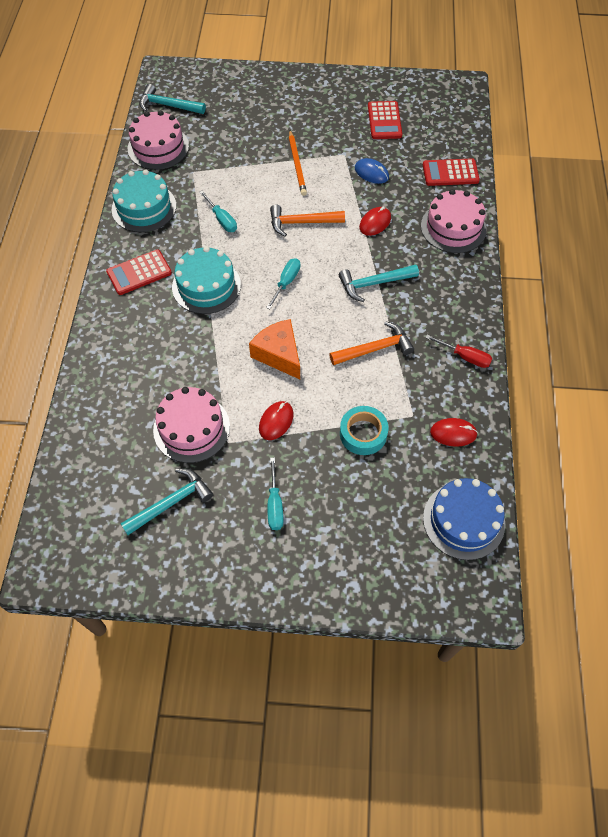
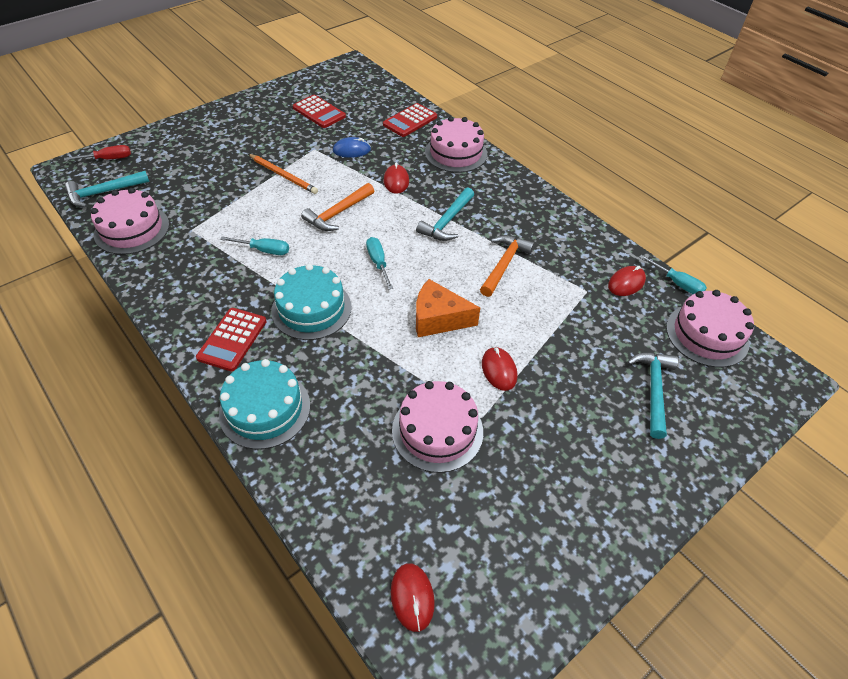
camera: 45 degrees left, 10 degrees down
(73, 507) = (412, 597): none -> red mouse
(144, 207) = (173, 284): turquoise cake -> turquoise cake (265, 409)
(171, 502) = (496, 508): turquoise hammer -> turquoise hammer (653, 390)
(275, 505) = (578, 435): turquoise screwdriver -> turquoise screwdriver (677, 284)
(363, 433) = (571, 329): turquoise tape -> none
(463, 520) = (707, 334): blue cake -> pink cake
(465, 357) = (569, 228): red screwdriver -> red screwdriver (108, 159)

